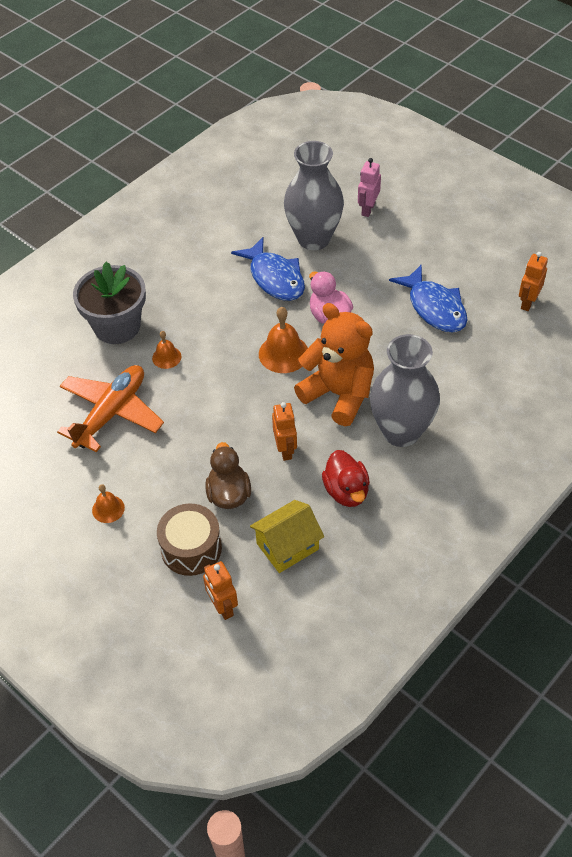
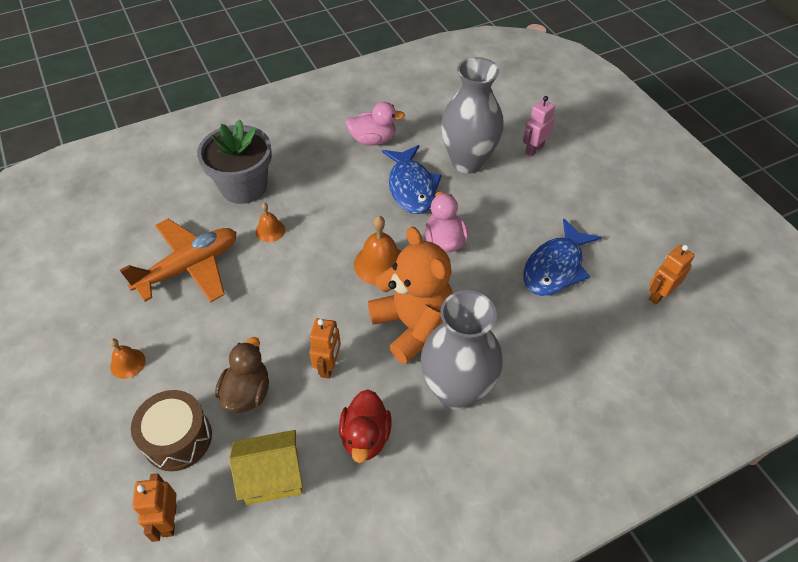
camera: 20 degrees right, 0 degrees up
(215, 245) = (373, 140): none -> pink duck
(434, 307) = (555, 267): blue fish -> blue fish turned 45 degrees clockwise

